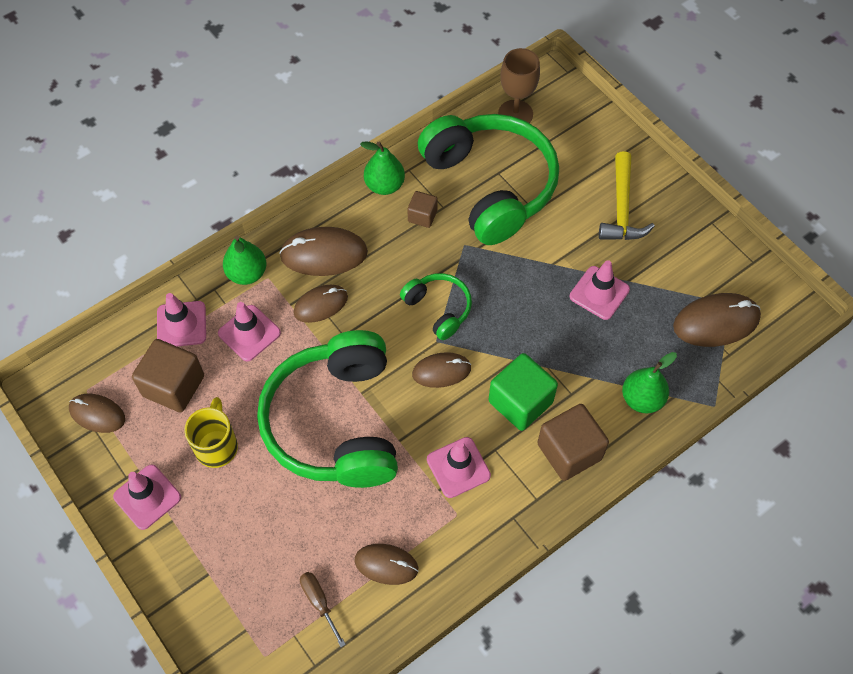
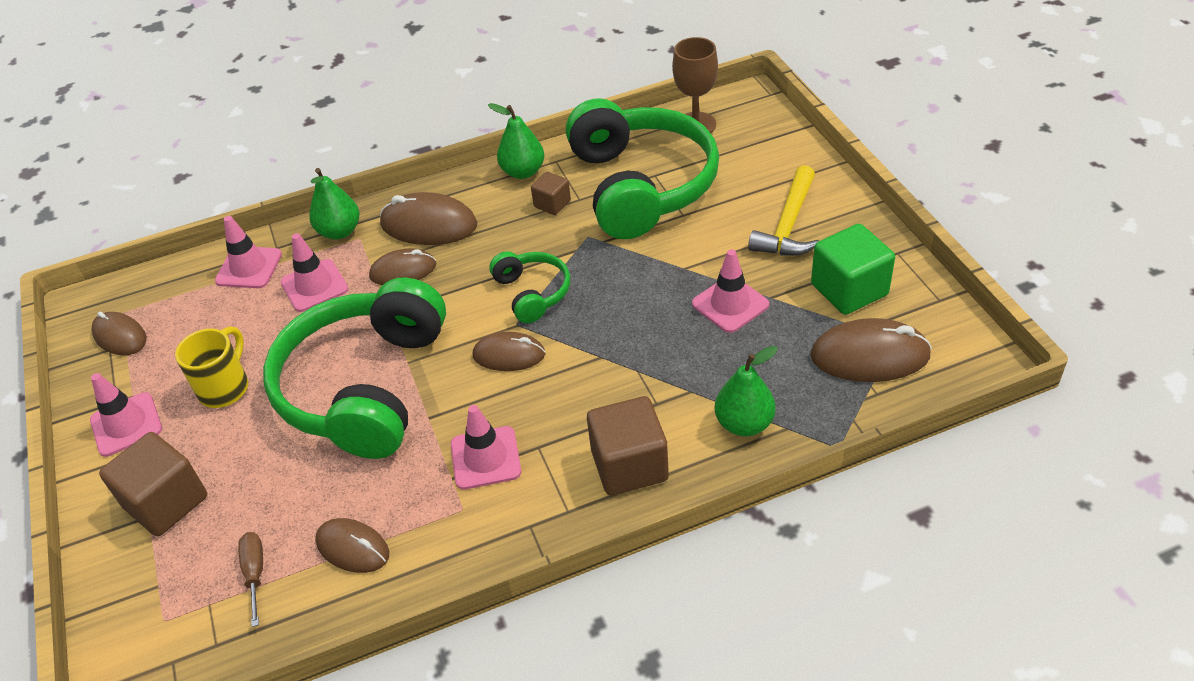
camera: 20 degrees right, 15 degrees down
(174, 386) = (211, 323): brown cube -> brown cube (166, 502)
(520, 402) = (589, 401): green cube -> green cube (849, 289)

